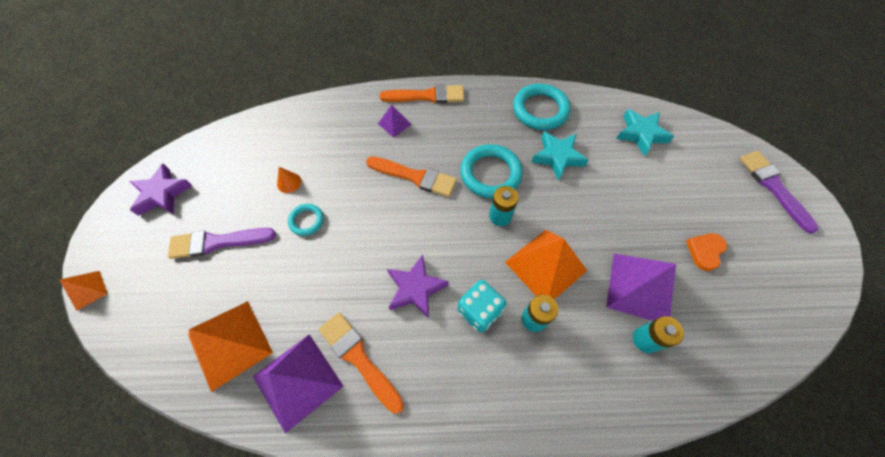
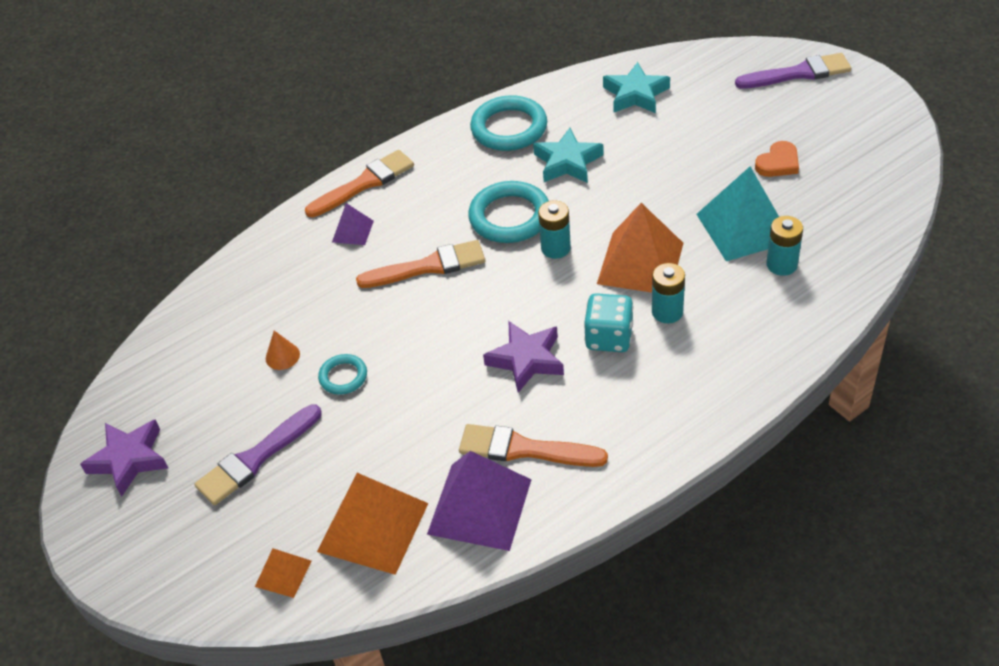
camera: 30 degrees left, 15 degrees down
(88, 290) = (142, 595): orange pyramid -> orange pyramid (283, 573)
(640, 288) = (743, 227): purple pyramid -> turquoise pyramid
(705, 251) = (778, 163): orange heart -> orange heart turned 135 degrees counterclockwise
(773, 187) = (798, 73): purple brush -> purple brush turned 135 degrees clockwise

